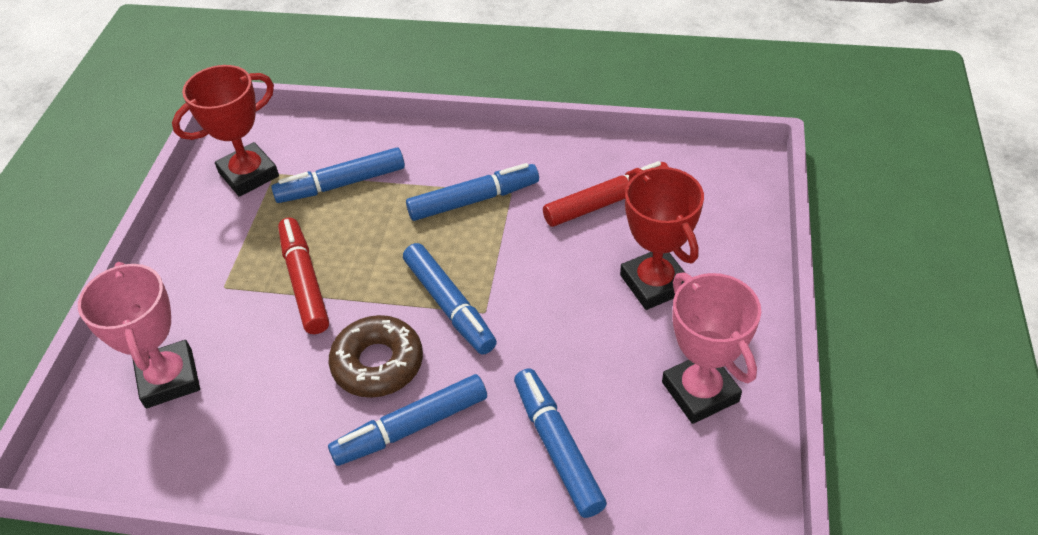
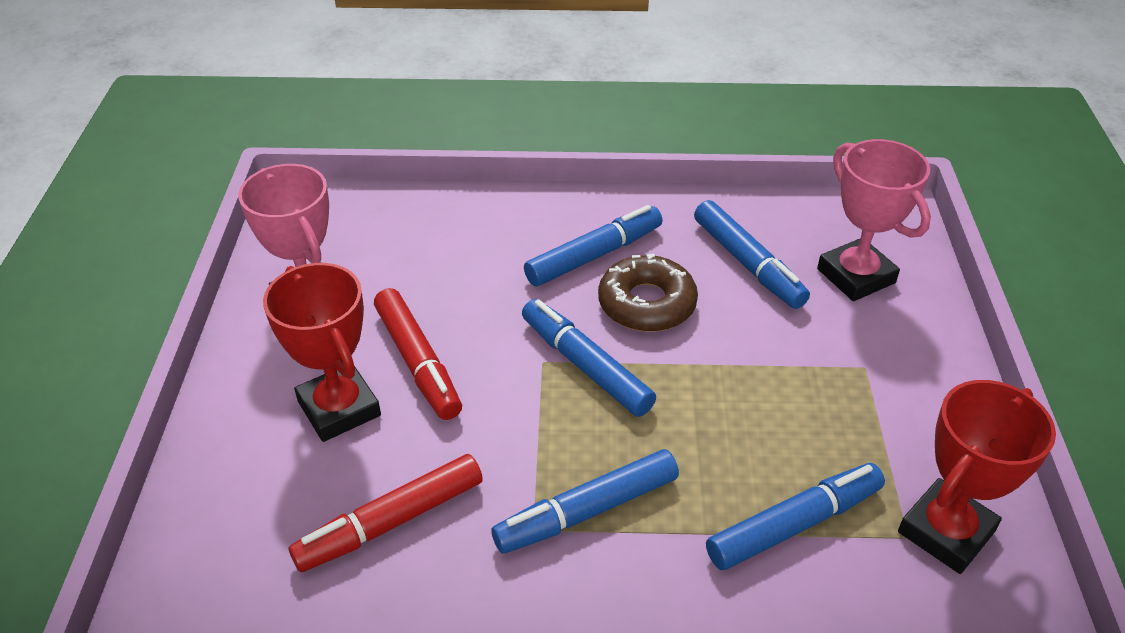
camera: 170 degrees right, 5 degrees down
(304, 282) = (770, 380): red marker -> red marker (418, 362)
(557, 447) = (453, 251): blue marker -> blue marker (747, 263)

